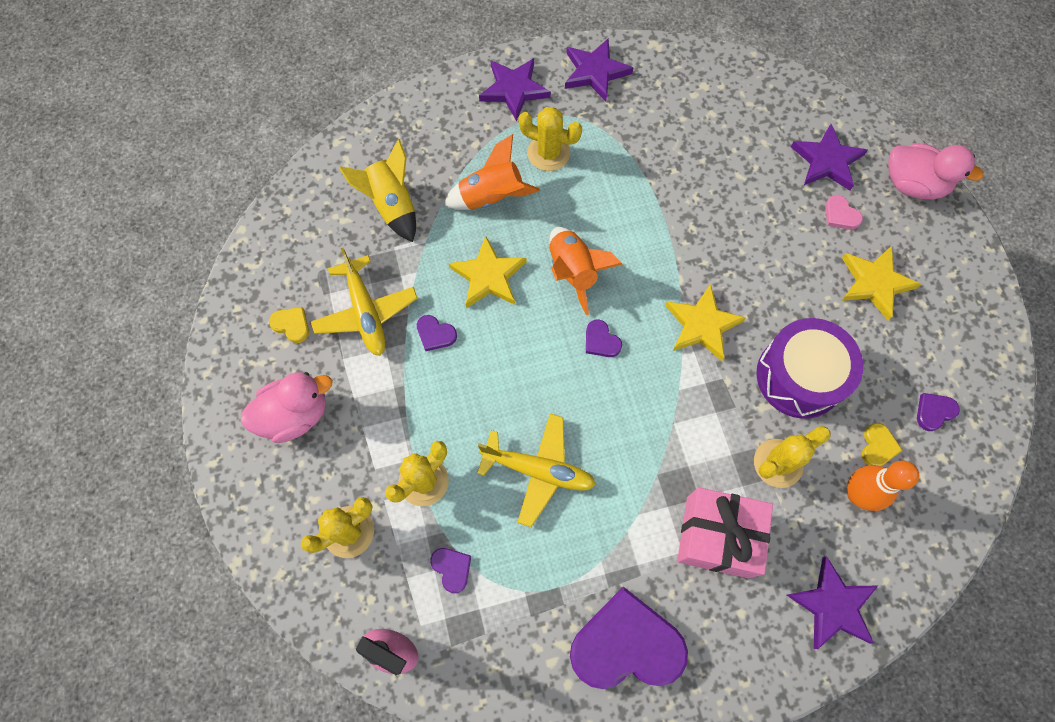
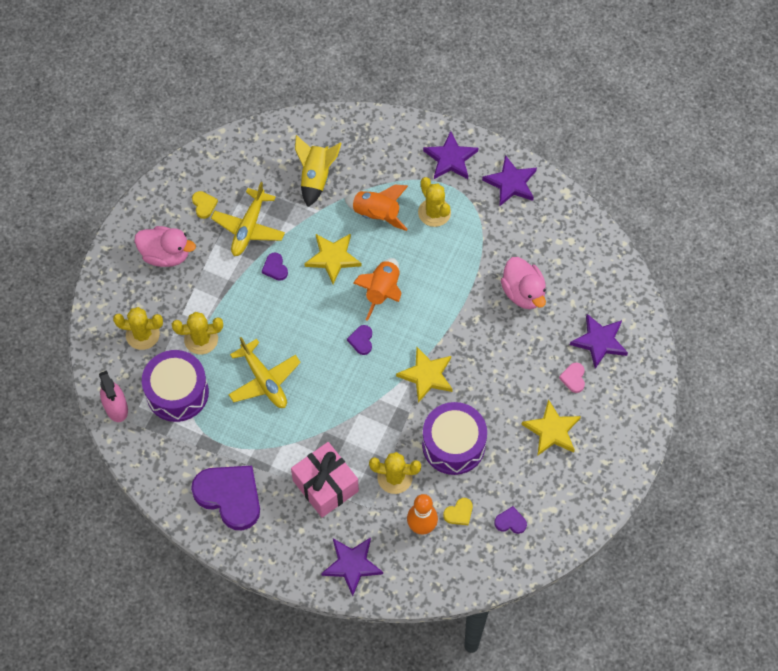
camera: 40 degrees right, 5 degrees down
(452, 568) = (177, 392): purple heart -> purple drum
(913, 185) = (638, 395): pink duck -> pink duck (523, 293)

